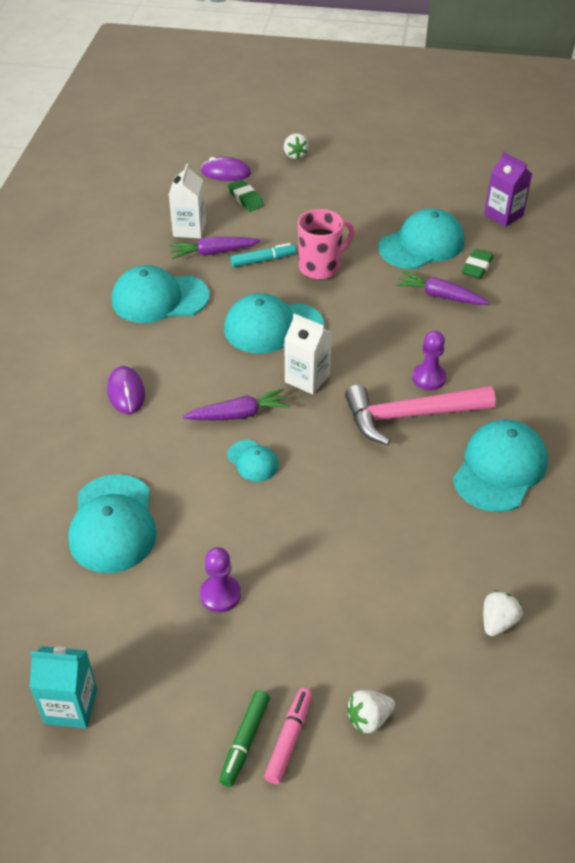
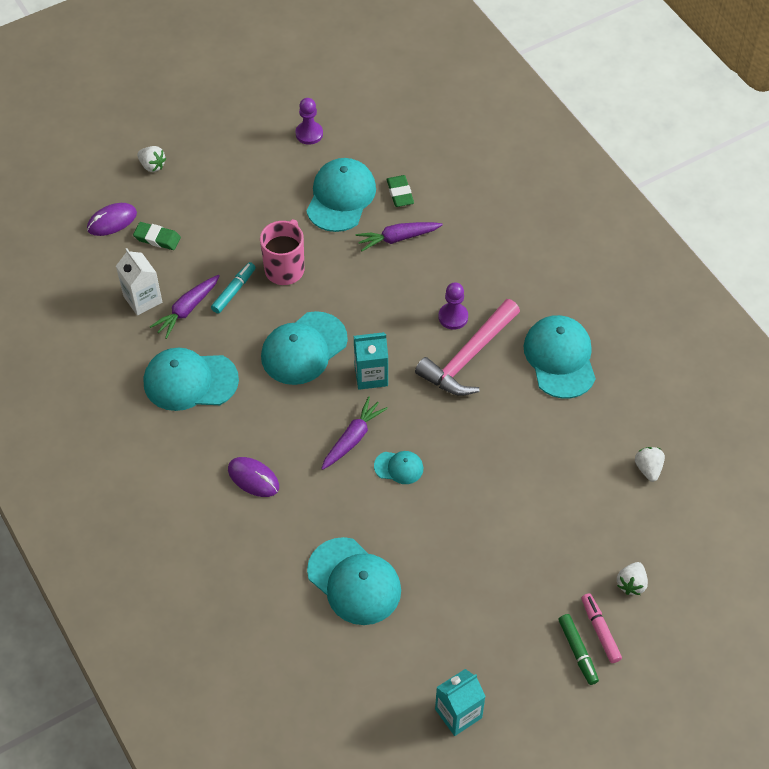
camera: 40 degrees left, 10 degrees up
(159, 298) = (190, 381): turquoise cap -> turquoise cap turned 45 degrees clockwise
(220, 594) = (473, 575): purple pawn -> purple pawn (309, 134)
(307, 378) = (371, 375): white carton -> turquoise carton
(503, 215) = (376, 128): purple carton -> none

